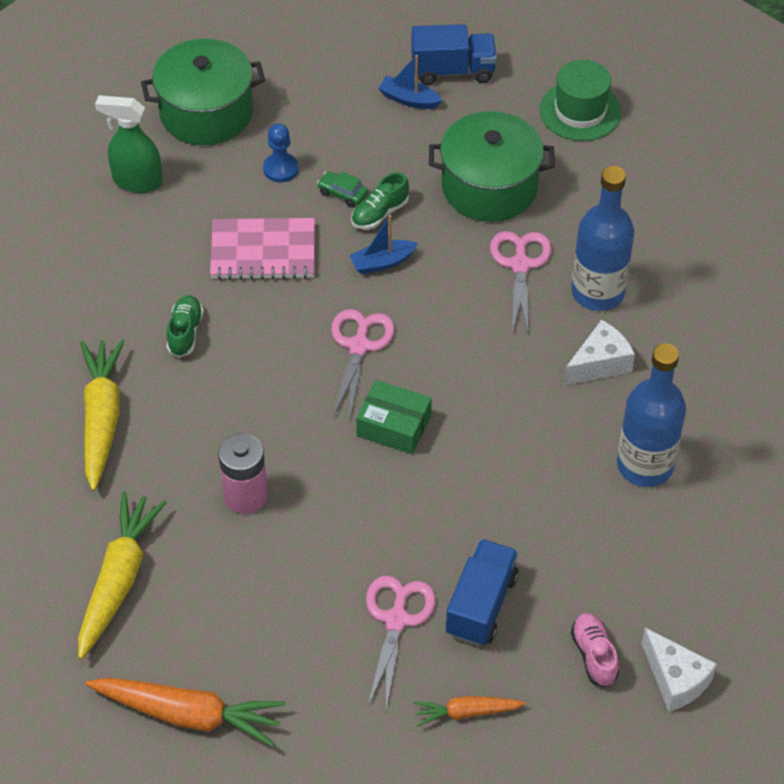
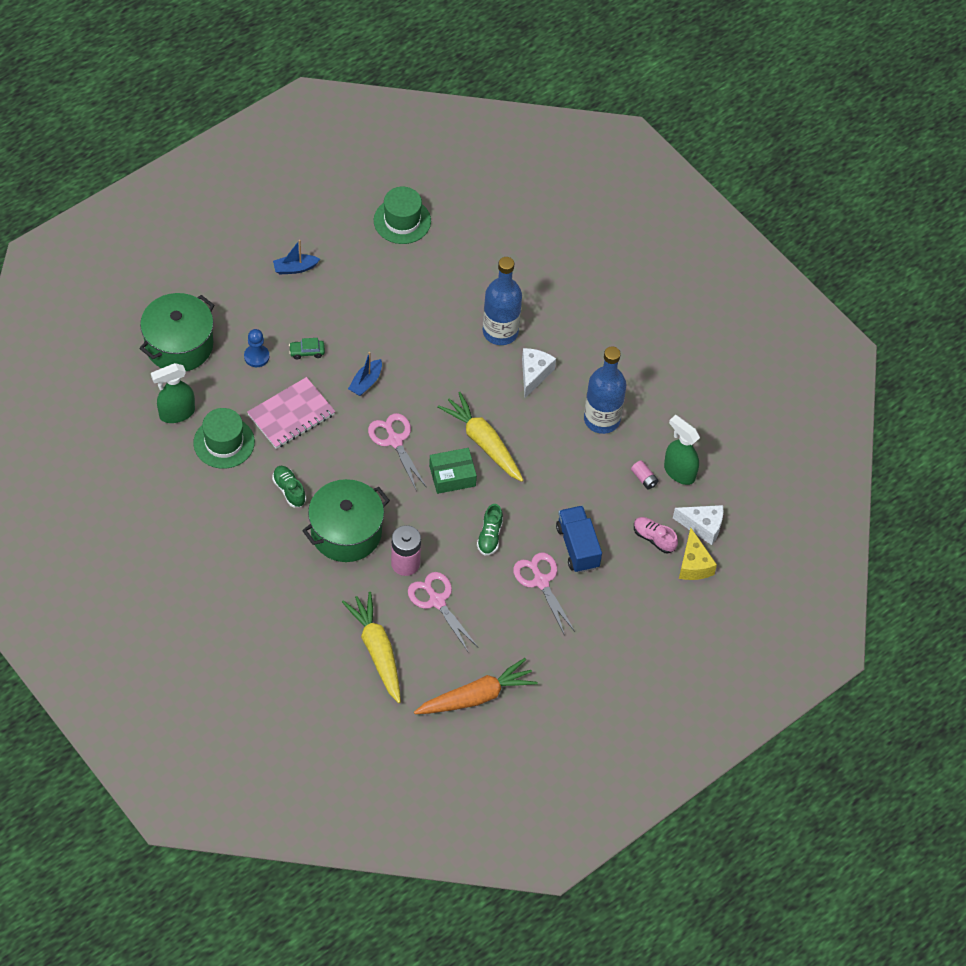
camera: 40 degrees left, 5 degrees up
(102, 418) = (286, 568): yellow carrot -> yellow carrot (483, 442)
(160, 240) = (224, 442): none -> green hat
(379, 213) = (339, 352): green shoe -> green shoe (490, 536)
(453, 70) = (305, 234): blue truck -> none
(466, 712) = (614, 607): orange carrot -> none
(489, 187) = (388, 300): green pot -> green pot (346, 532)
(520, 264) = (444, 339): pink scissors -> pink scissors (436, 601)
(622, 722) = (694, 564): none -> yellow cheese
(642, 570) = (644, 478): none -> pink battery
(698, 589) = (679, 472): none -> green spray bottle

